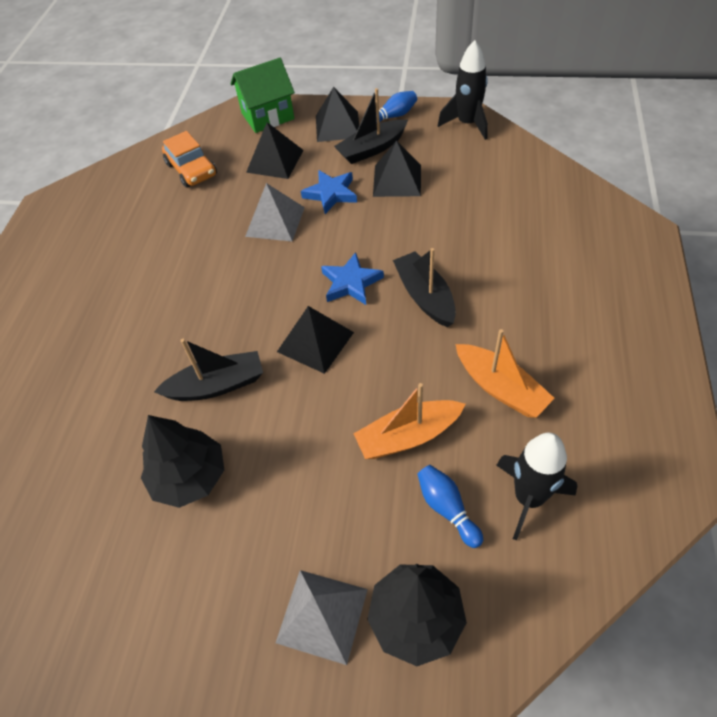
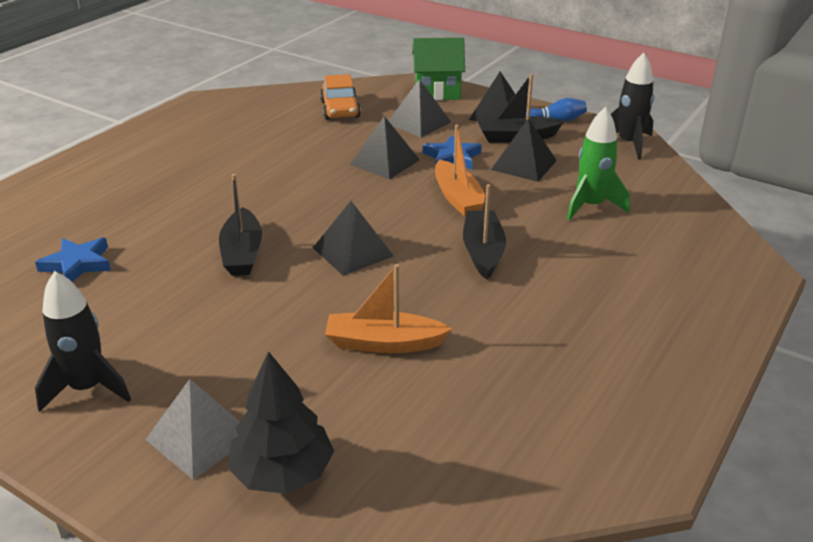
camera: 20 degrees right, 20 degrees down
(189, 477) = (169, 304): black tree -> none
(217, 385) = (242, 253): black boat -> black boat turned 75 degrees clockwise
(275, 221) = (384, 162): grey pyramid -> black pyramid
(351, 283) = (419, 222): blue star -> blue star (77, 264)
(447, 508) = (378, 407): blue bowling pin -> none
(480, 209) = (591, 206): none -> green rocket
(500, 388) = (504, 339): orange boat -> orange boat (458, 198)
(528, 498) = (465, 428): black rocket -> black rocket (88, 388)

